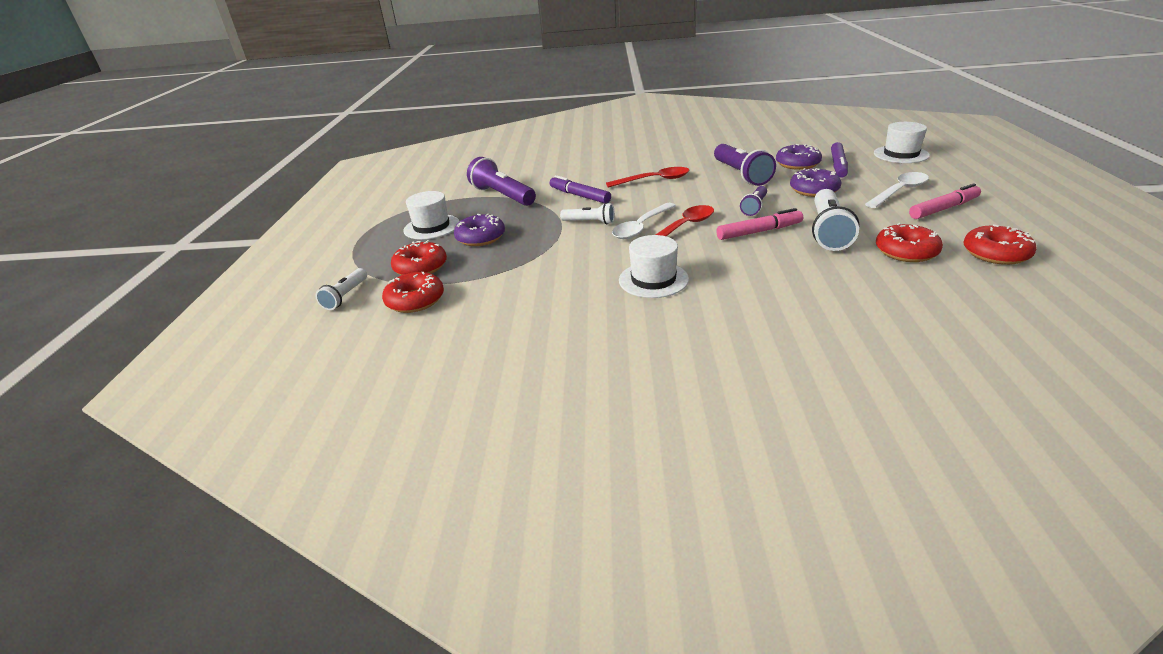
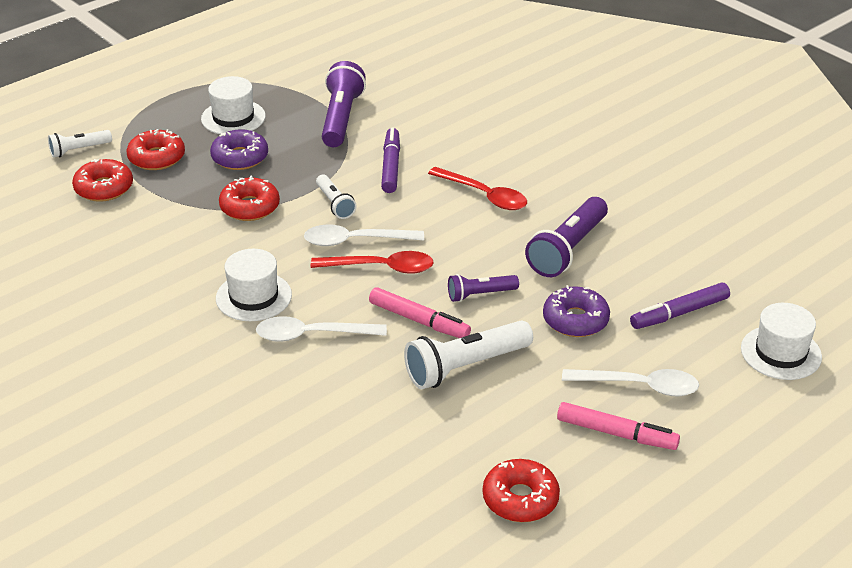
camera: 45 degrees right, 5 degrees up
(730, 271) = (312, 335): none -> white spoon
(797, 164) = (650, 279): purple donut -> none
(906, 251) = (465, 434): red donut -> red donut (250, 207)

